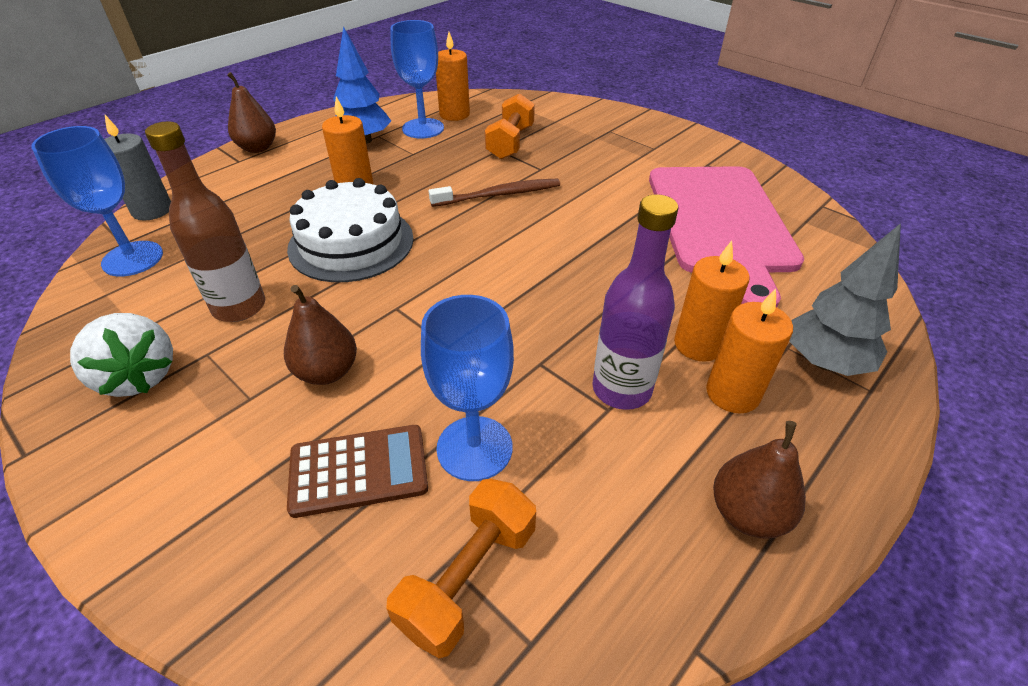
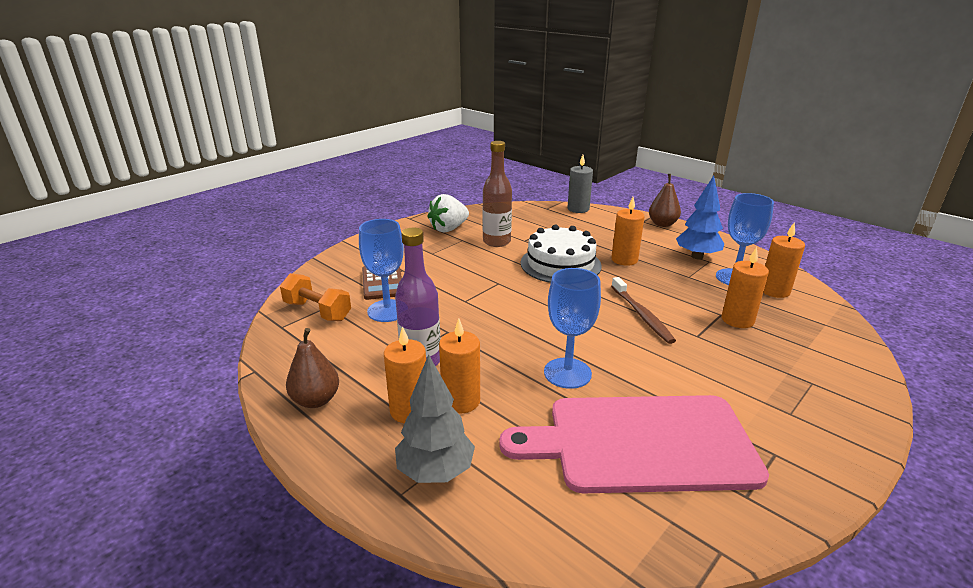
camera: 90 degrees right, 15 degrees down
(132, 259) = (533, 212): blue goblet -> blue goblet (567, 373)
(327, 372) = (447, 268): brown pear -> none
(510, 143) = (737, 320): orange dumbbell -> orange candle

